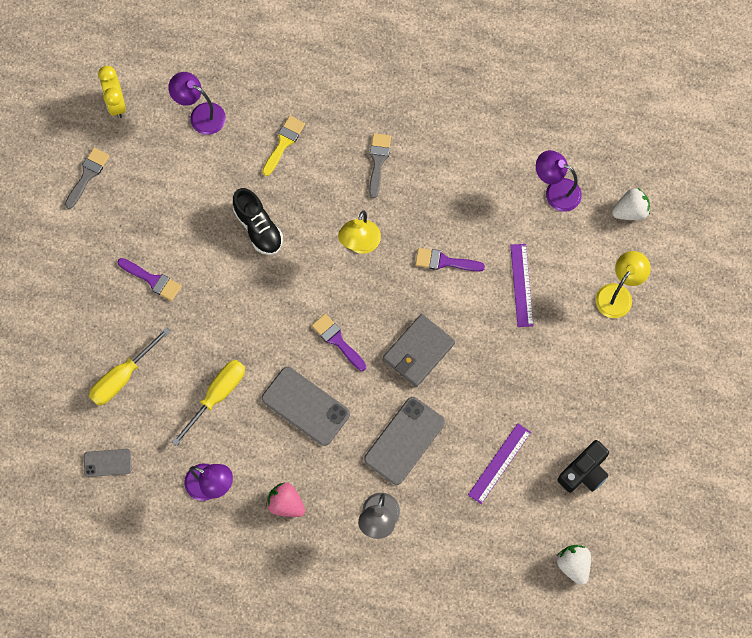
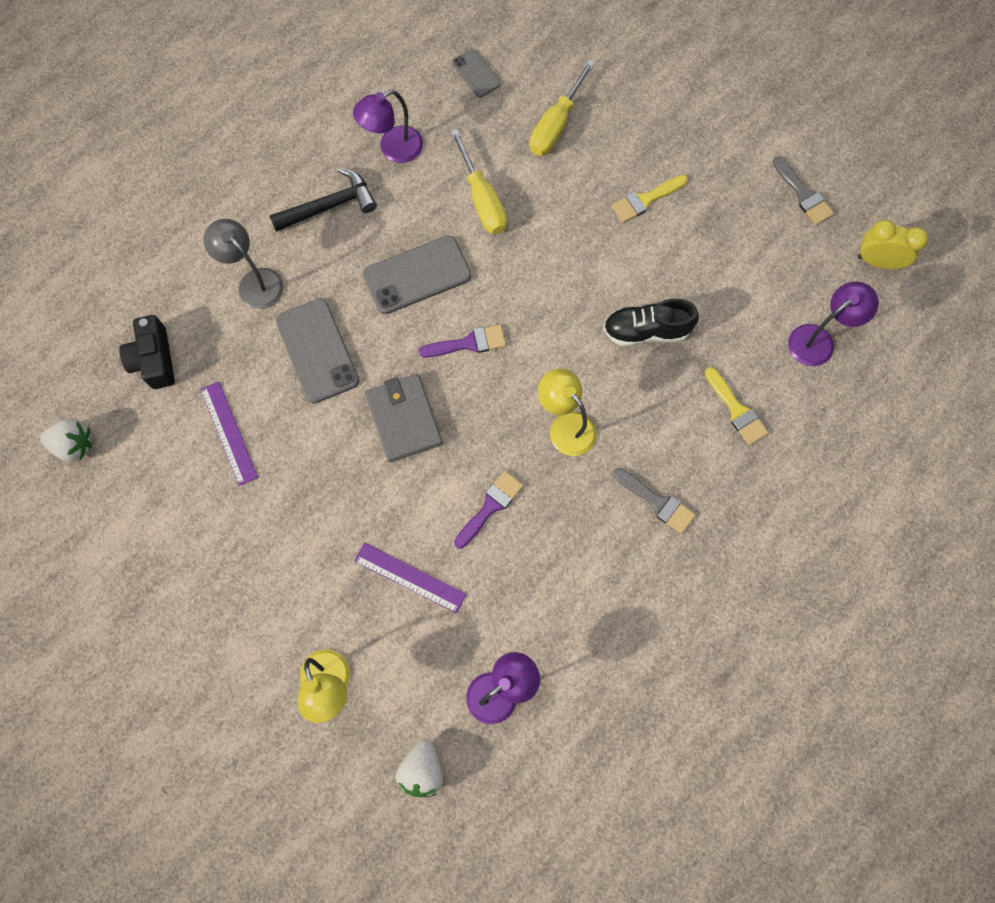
camera: 120 degrees right, 0 degrees up
(107, 463) = (476, 73): grey phone -> grey phone turned 60 degrees counterclockwise
(122, 377) = (556, 125): yellow screwdriver -> yellow screwdriver turned 135 degrees counterclockwise
(152, 280) = (645, 200): purple brush -> yellow brush
(286, 504) = (330, 206): pink strawberry -> black hammer
(584, 472) = (158, 517): black camera -> black camera (154, 359)

